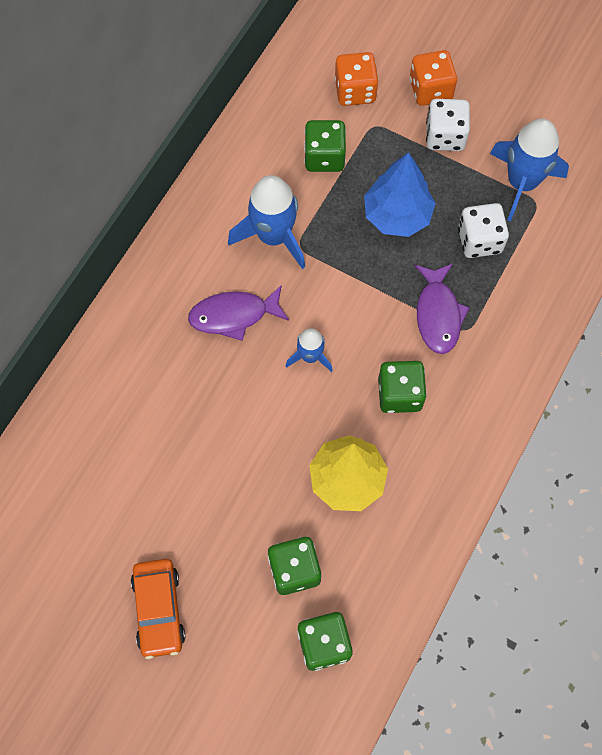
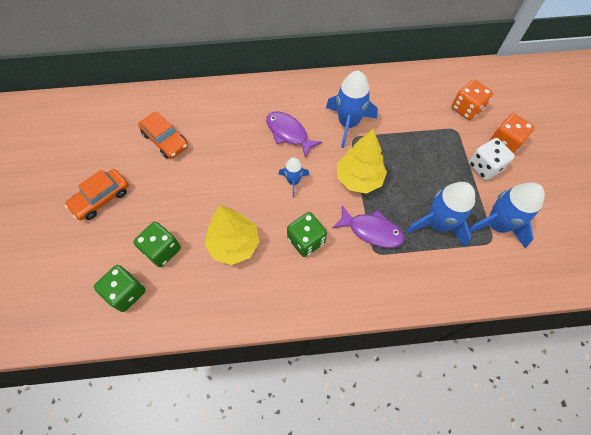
camera: 55 degrees right, 5 degrees down
(124, 476) = (165, 140): none -> orange car
(324, 157) = (414, 118): green dice -> none
(361, 280) = (359, 179): none -> yellow tree
(397, 215) = (413, 172): blue tree -> none
(438, 314) = (372, 231): purple fish -> purple fish turned 120 degrees counterclockwise
(479, 240) = (437, 224): white dice -> blue rocket

